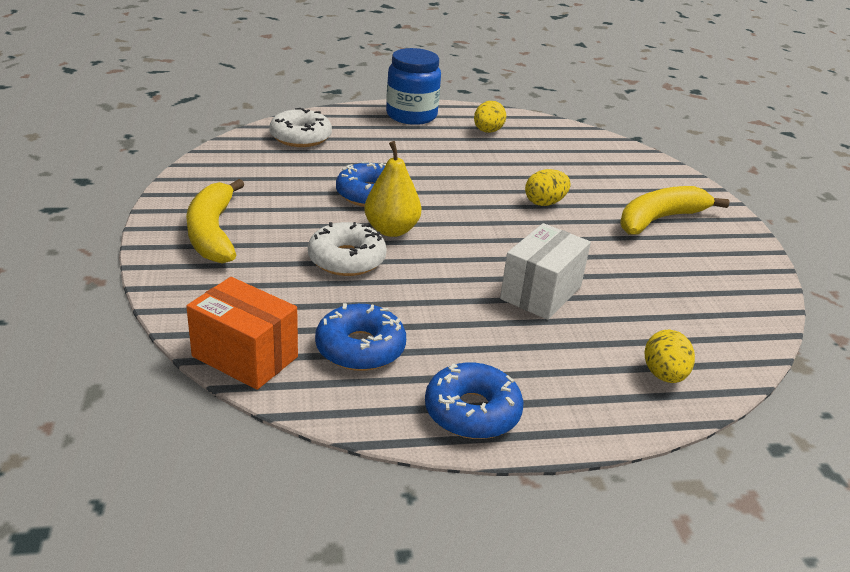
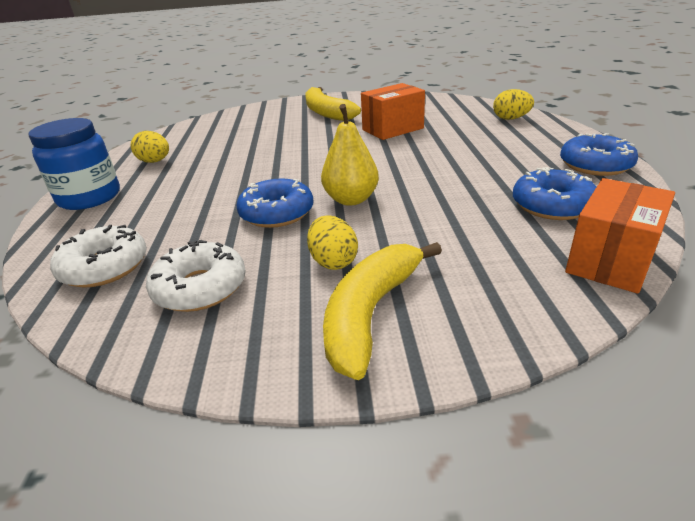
camera: 80 degrees left, 0 degrees up
(212, 233) = (371, 313): yellow banana -> yellow banana turned 120 degrees clockwise
(347, 259) = (411, 218): white donut -> white donut (200, 287)
(541, 293) = (436, 145): white box -> none
(544, 203) = (301, 142): yellow egg -> yellow egg (333, 261)
(599, 265) = (392, 129): none -> orange box

